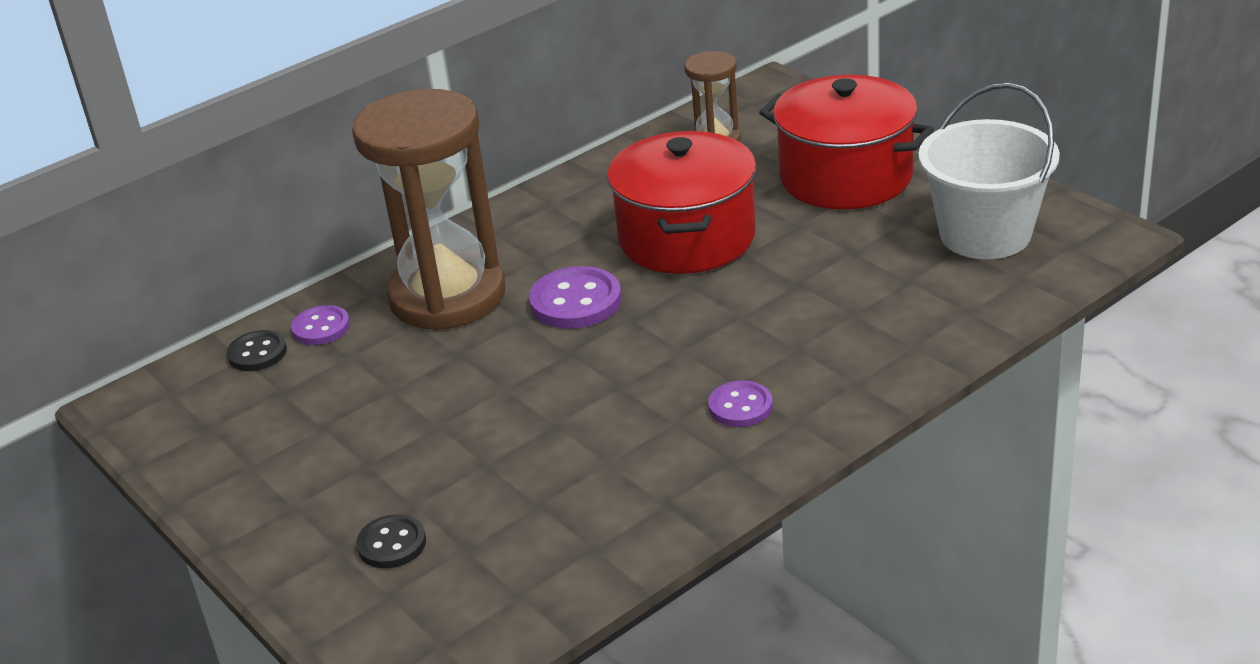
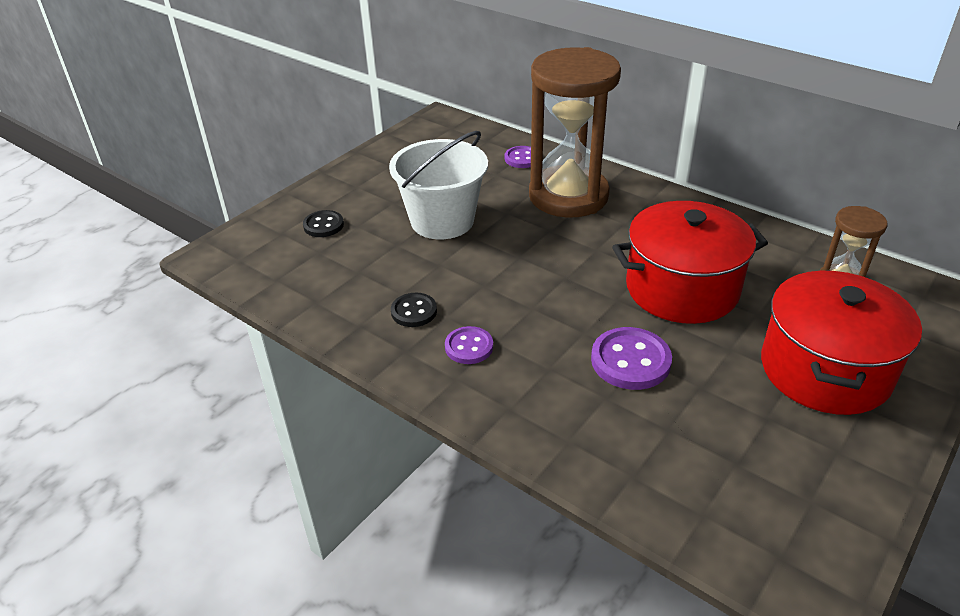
camera: 75 degrees right, 5 degrees up
(257, 353) = (492, 144): black button -> black button (414, 311)
(575, 301) = (579, 249): purple button -> purple button (630, 361)
(985, 234) = (771, 481): white bucket -> white bucket (442, 221)

